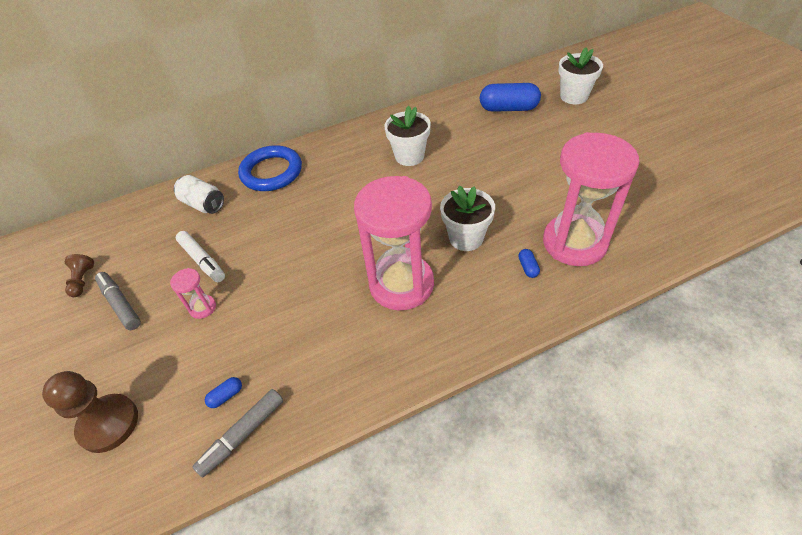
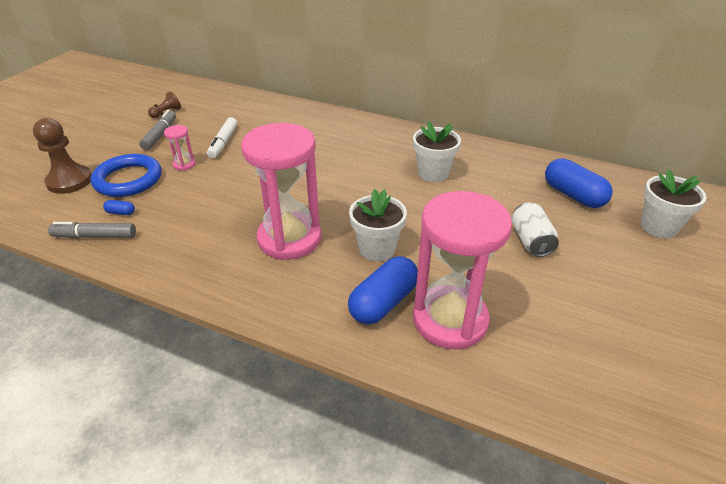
camera: 45 degrees right, 10 degrees down
(203, 204) = (272, 116): white can -> white can (531, 241)
(271, 172) = (334, 124): blue ring -> blue ring (128, 180)
(528, 267) = (383, 302): blue capsule -> blue capsule, size x2.35

